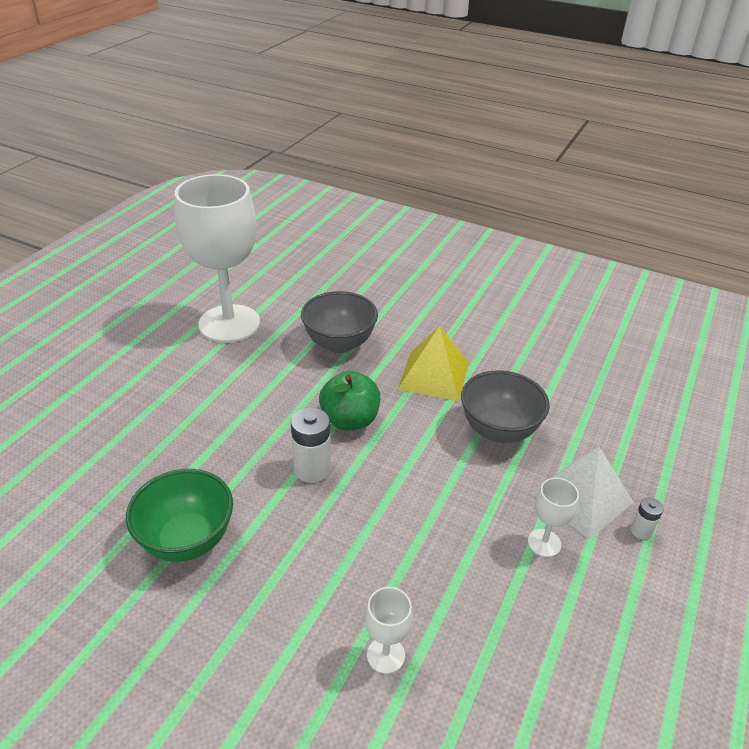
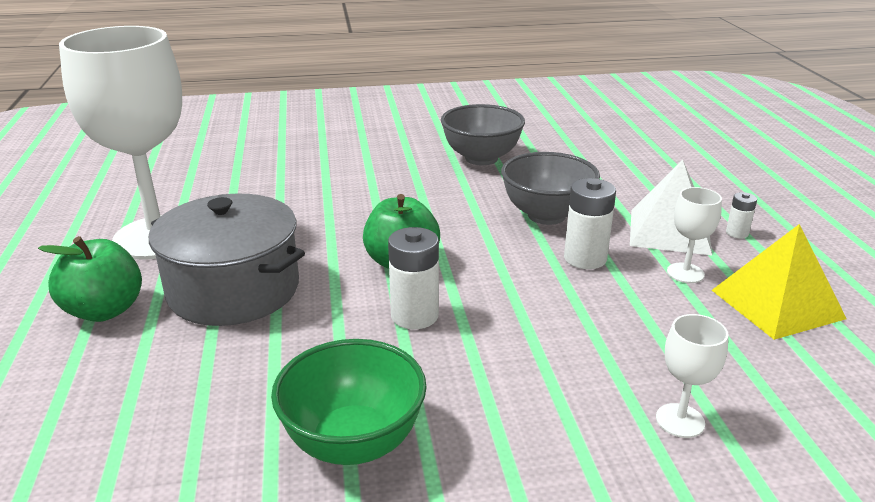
camera: 35 degrees left, 10 degrees down
(155, 368) = (104, 310): none -> green apple
(232, 389) = (234, 290): none -> grey pot
(339, 343) = (311, 210): grey bowl -> grey bowl (481, 158)
(434, 375) = (438, 200): yellow pyramid -> yellow pyramid (777, 304)
(481, 486) = (585, 258): none -> white battery

